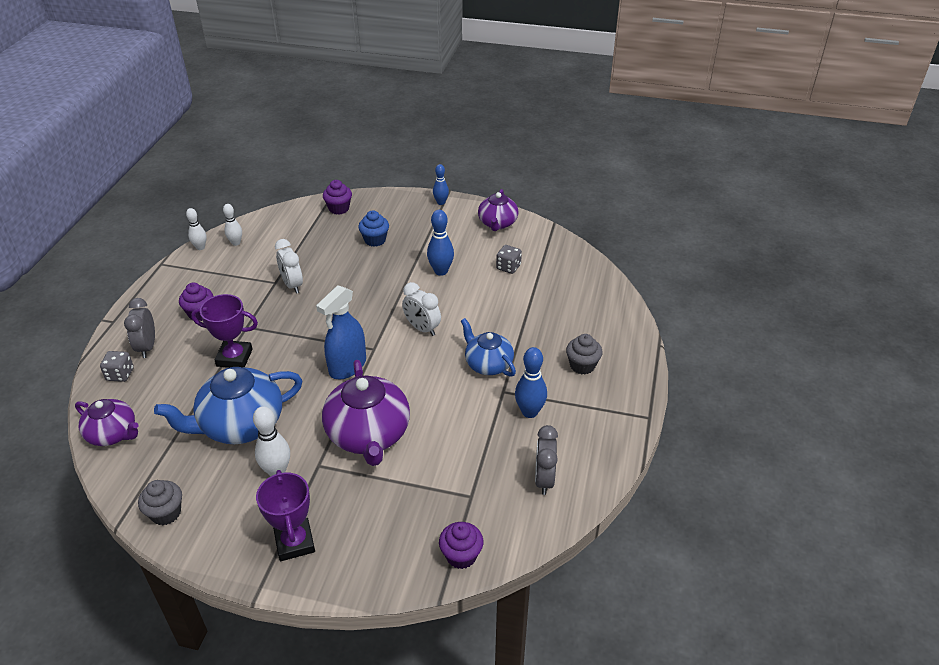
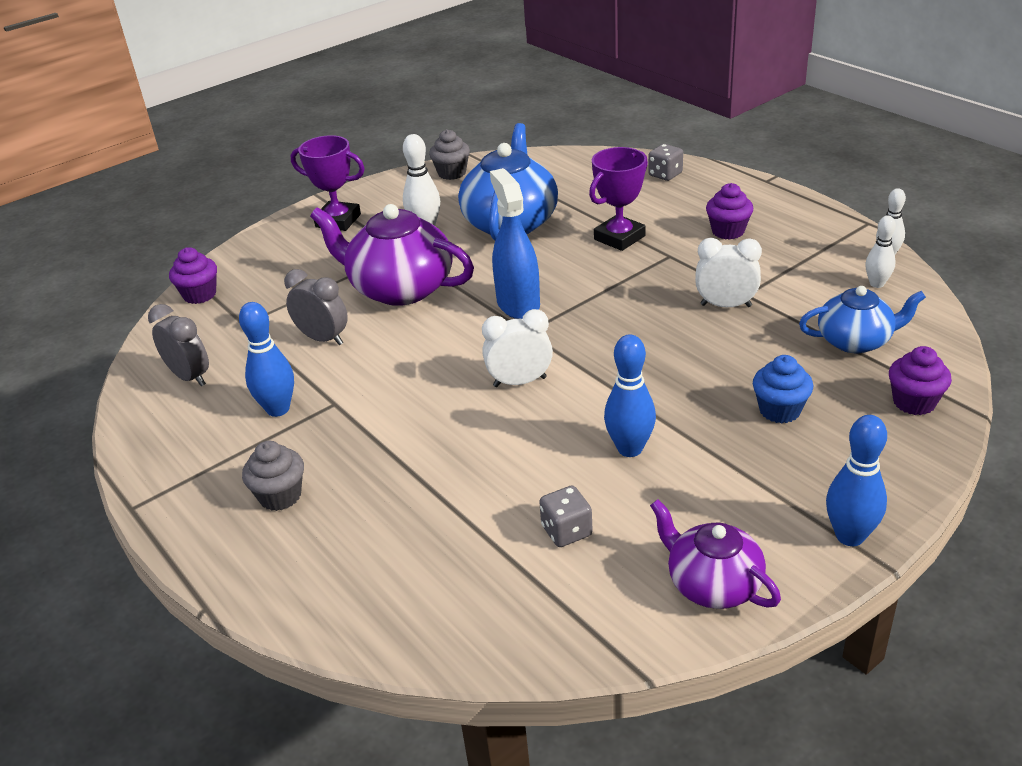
camera: 130 degrees right, 5 degrees down
(113, 434) = (580, 162): purple teapot -> none
(147, 347) = (696, 193): grey clock -> grey clock (323, 339)
(441, 202) = (850, 536): blue bowling pin -> blue bowling pin, size x1.51
(488, 364) = (390, 410): blue teapot -> blue teapot (855, 341)

